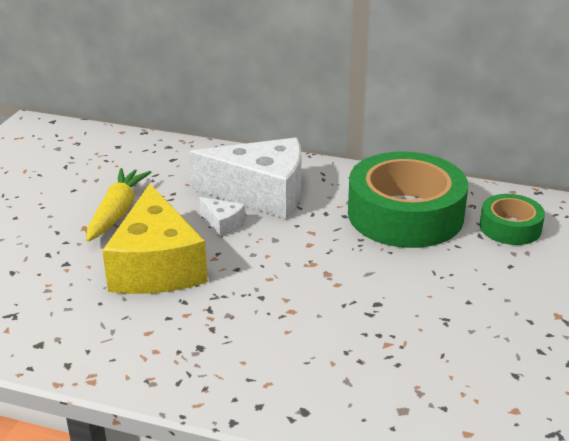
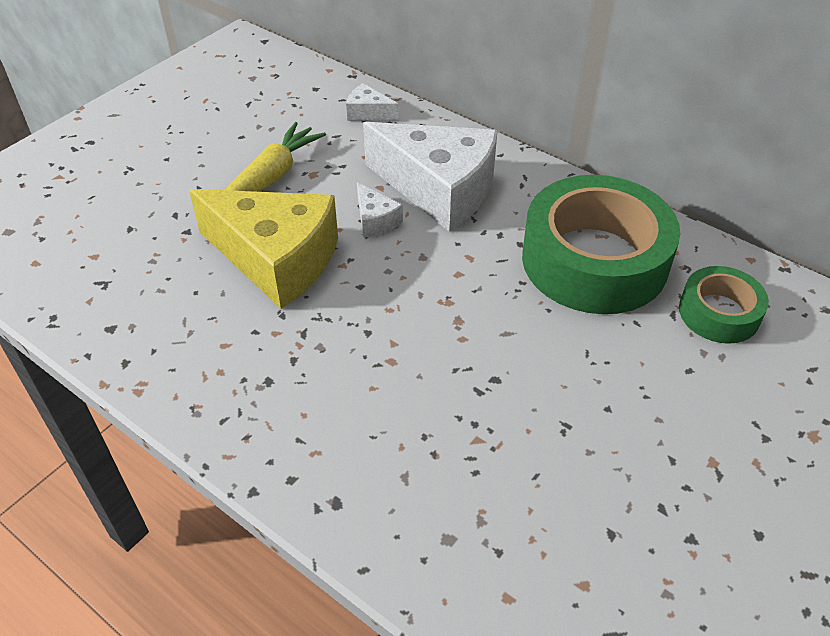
camera: 20 degrees right, 15 degrees up
(156, 266) = (276, 259): yellow cheese -> yellow cheese turned 75 degrees counterclockwise
(173, 155) = (368, 113): none -> white cheese

